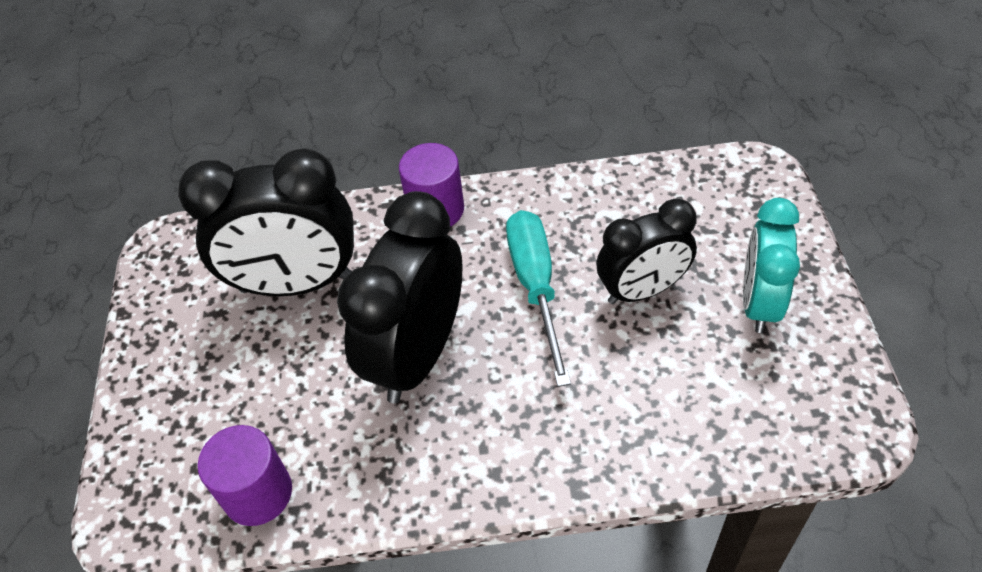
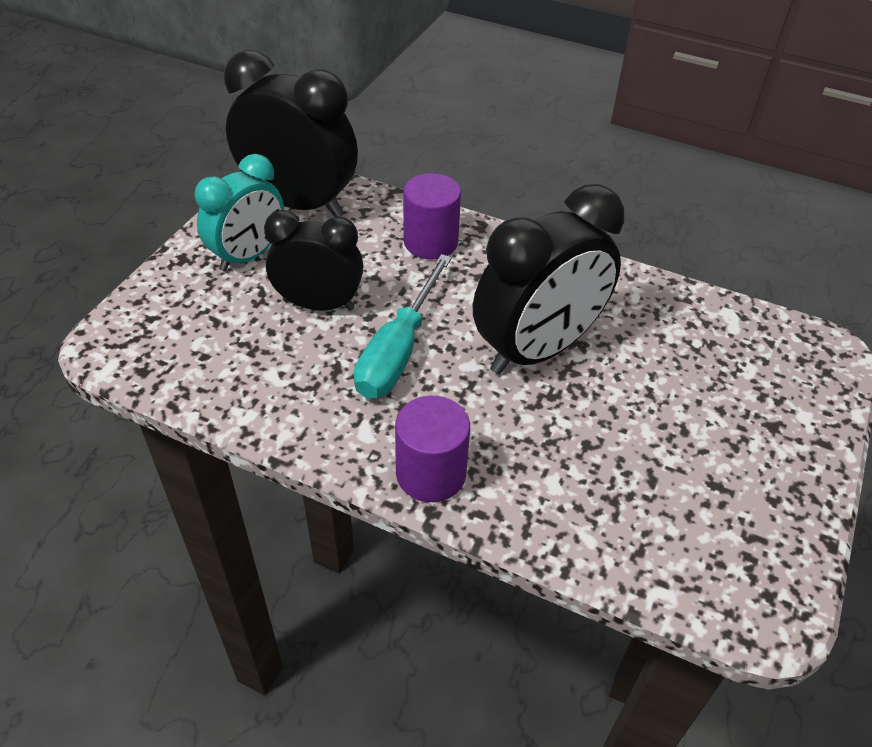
camera: 155 degrees left, 5 degrees down
(258, 493) = (713, 320): purple cylinder -> purple cylinder (430, 242)
(296, 284) = (621, 471): black clock -> black clock (299, 203)

